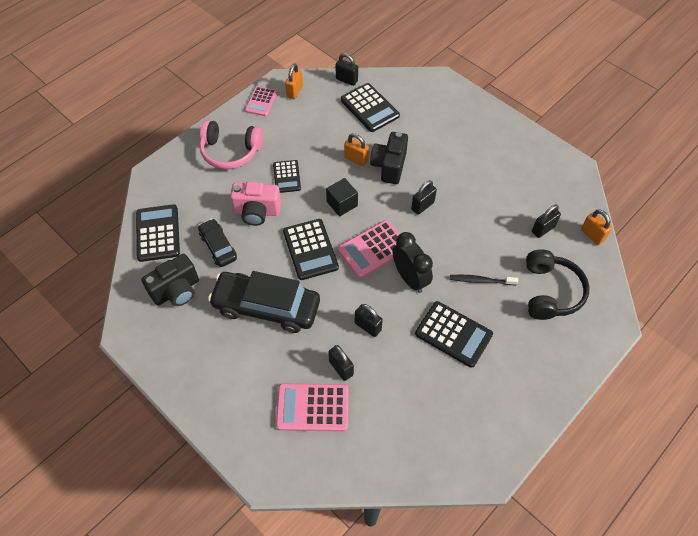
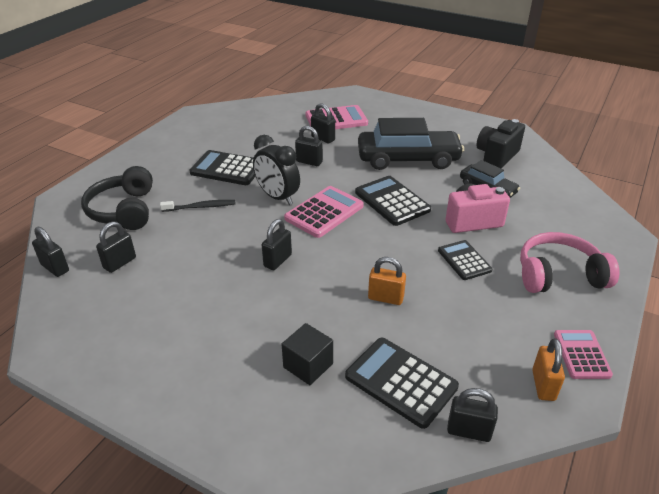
camera: 165 degrees right, 20 degrees down
(158, 233) = (557, 188): black calculator -> none
(342, 204) = (379, 245): black cube -> black cube (308, 365)
(389, 166) = (335, 297): black camera -> none
(592, 235) = (55, 268): orange padlock -> black padlock

